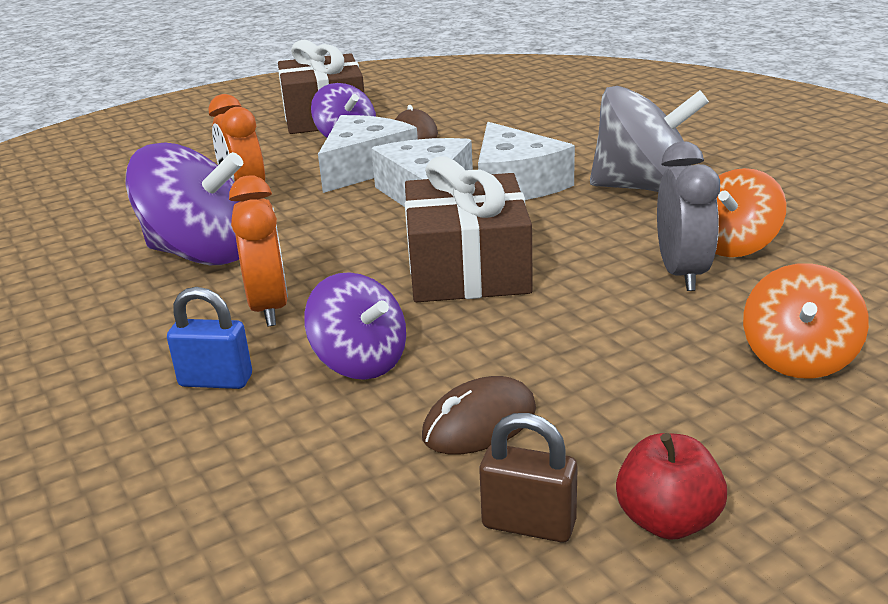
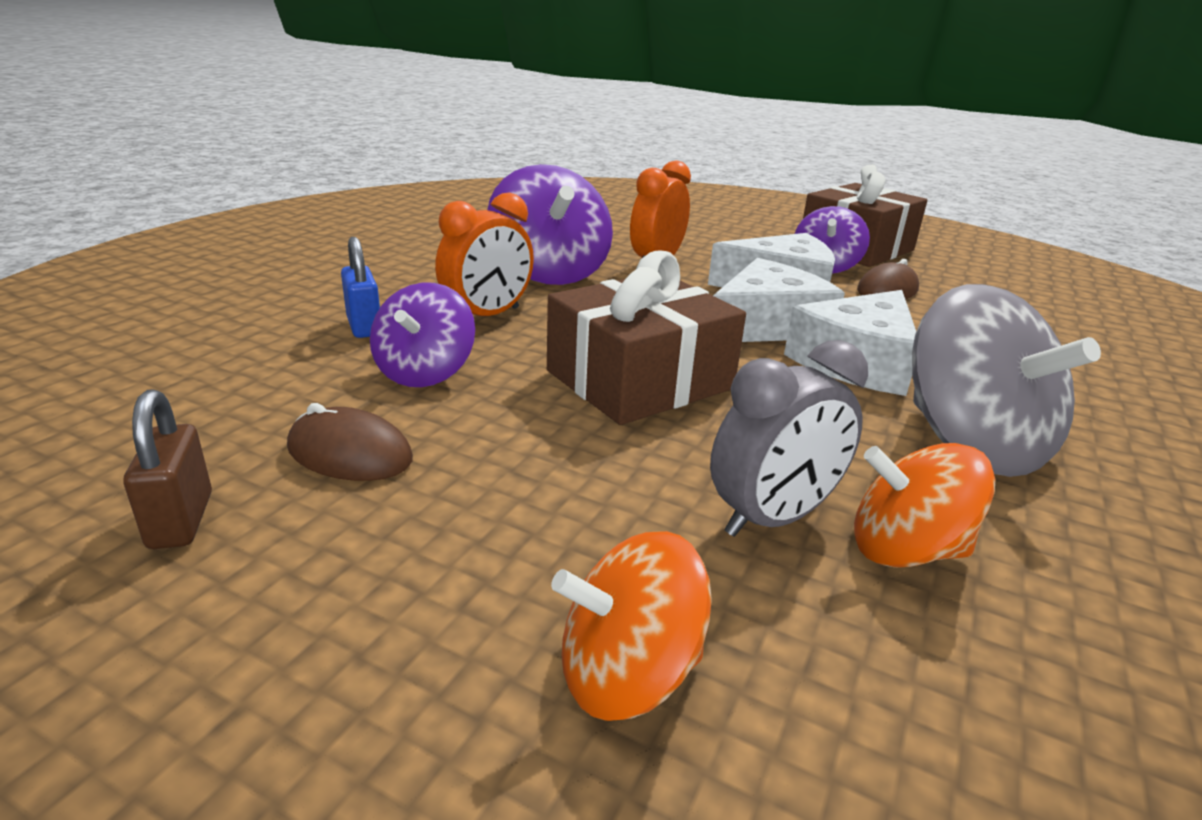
camera: 55 degrees right, 0 degrees up
(667, 520) = (196, 615): red apple -> none

